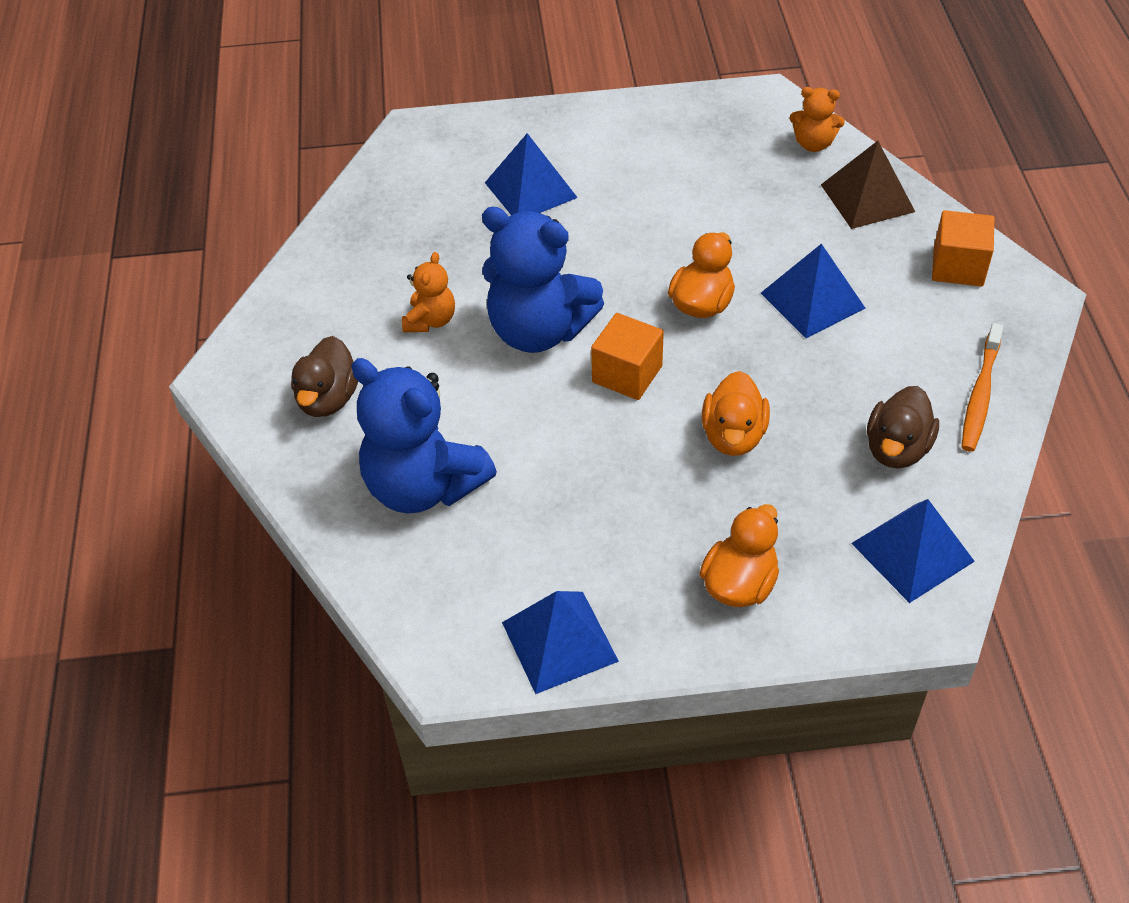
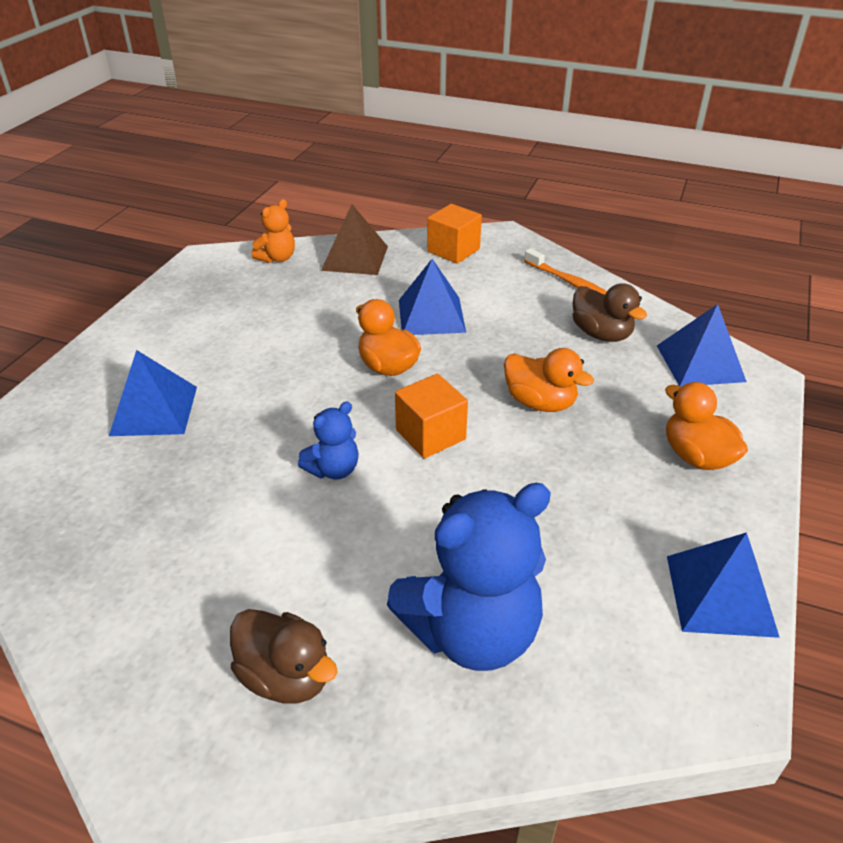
camera: 65 degrees left, 10 degrees down
(430, 320) = (250, 542): orange teddy bear -> none
(539, 330) = (333, 469): blue teddy bear -> blue teddy bear, size x0.49

